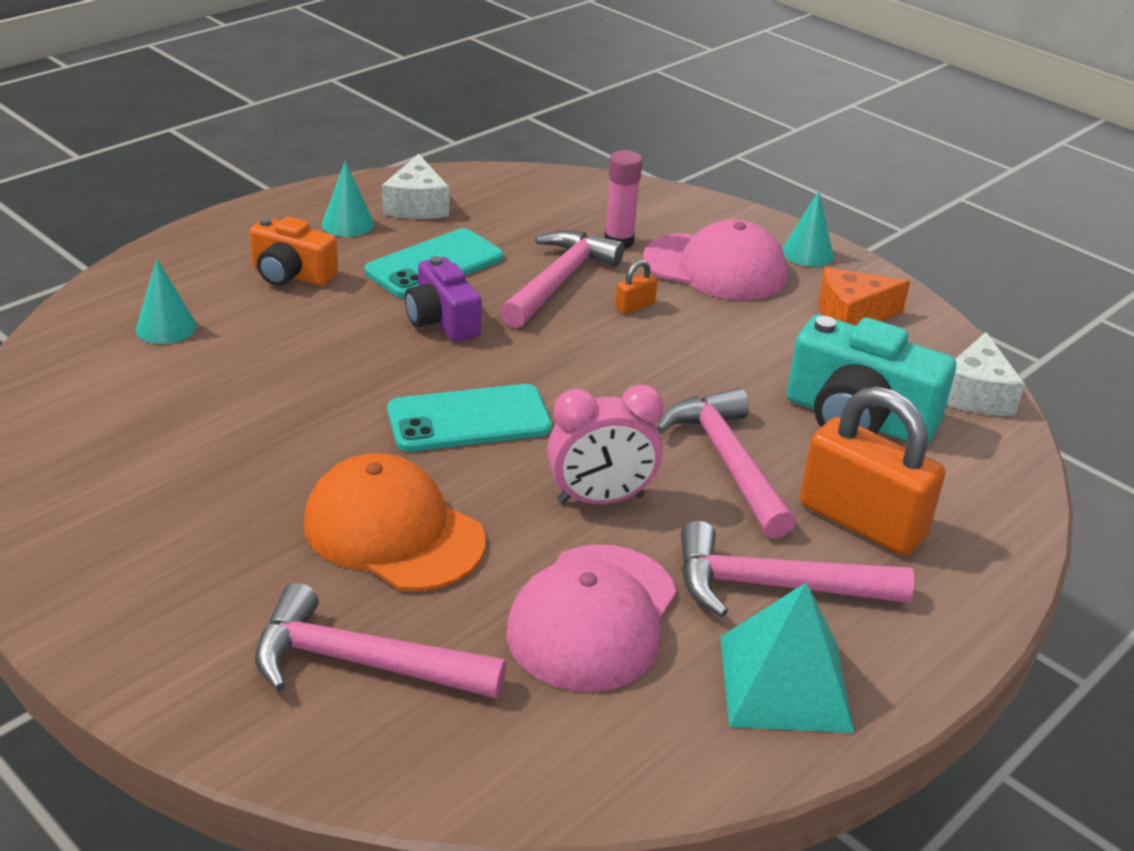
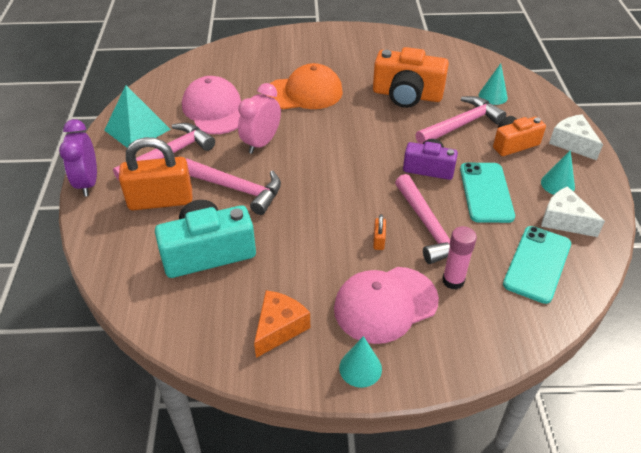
camera: 135 degrees right, 10 degrees up
(261, 410) = (407, 95): none -> orange camera
(362, 663) = (257, 64): pink hammer -> pink hammer (461, 125)
(469, 419) = (346, 138): turquoise phone -> turquoise phone (537, 264)
(965, 632) = (88, 183): none -> purple clock
(975, 394) = (165, 317): white cheese -> white cheese (572, 143)

